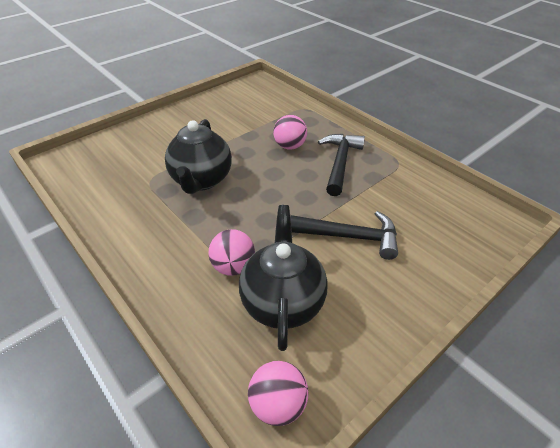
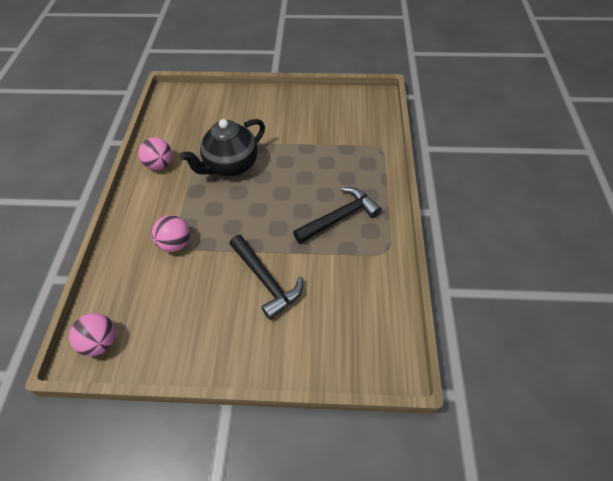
camera: 45 degrees right, 10 degrees up
(282, 302) = (172, 289): black teapot -> none
(290, 146) = (322, 177): pink ball -> pink ball (160, 165)

